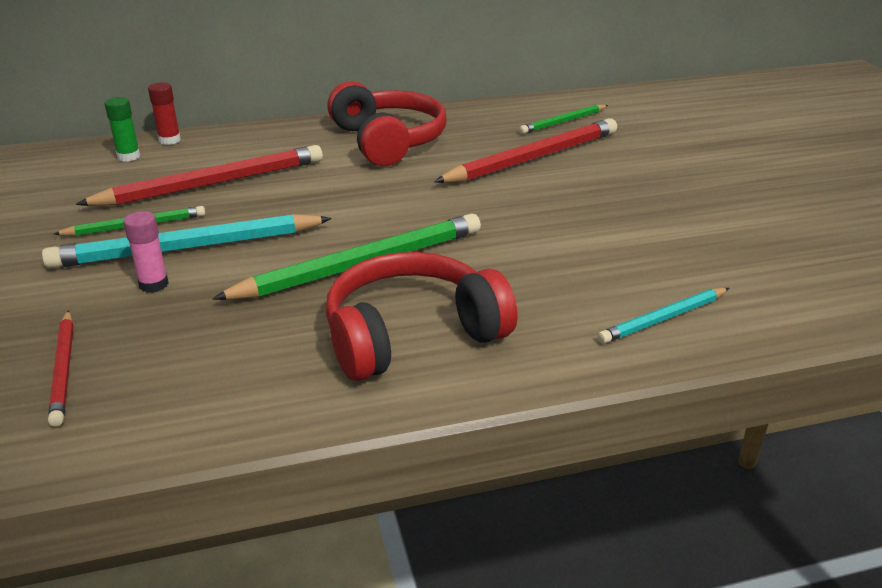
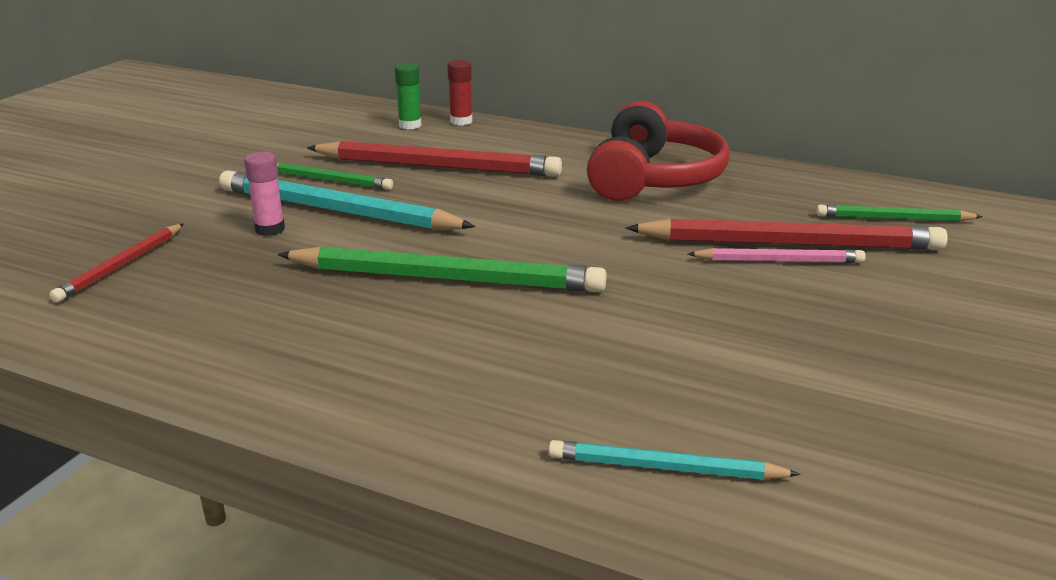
camera: 40 degrees right, 5 degrees down
(412, 335) = (388, 358): red headphones -> none
(542, 171) = (778, 261): none -> pink pencil

